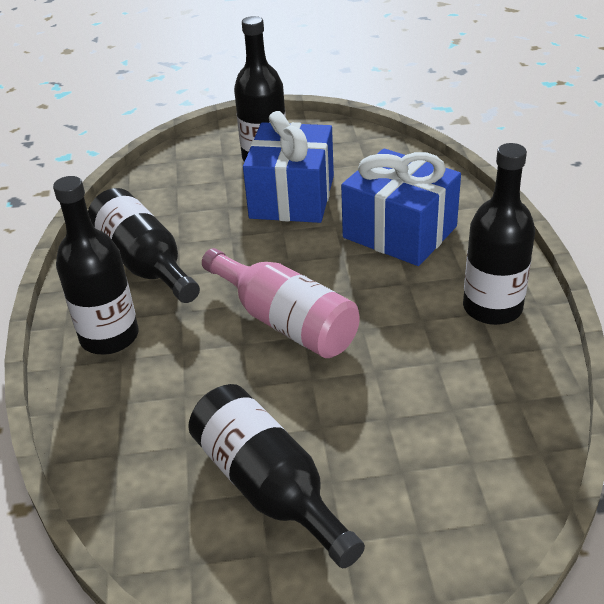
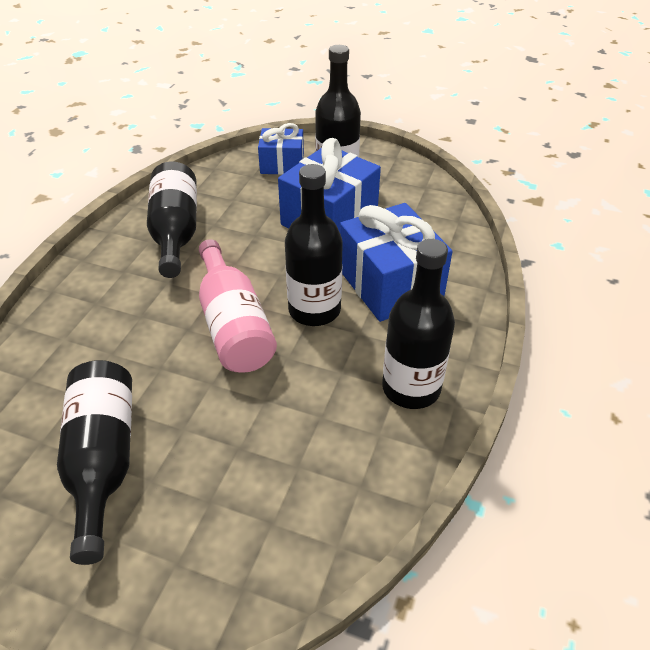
camera: 25 degrees right, 5 degrees up
(109, 337) = (102, 281): black bottle -> black bottle (314, 310)
(198, 164) = (282, 164): none -> blue gift

